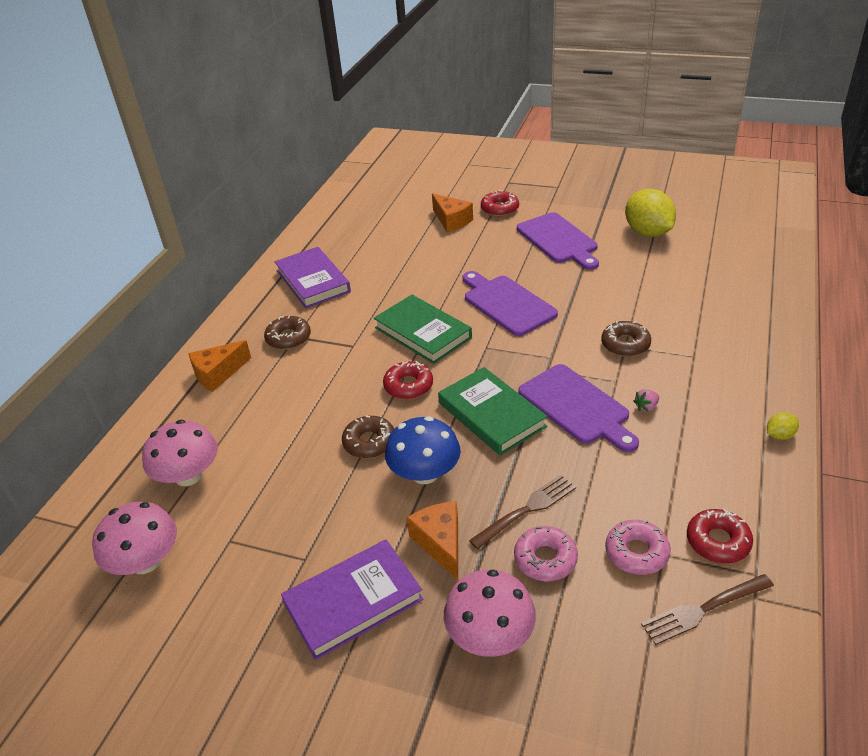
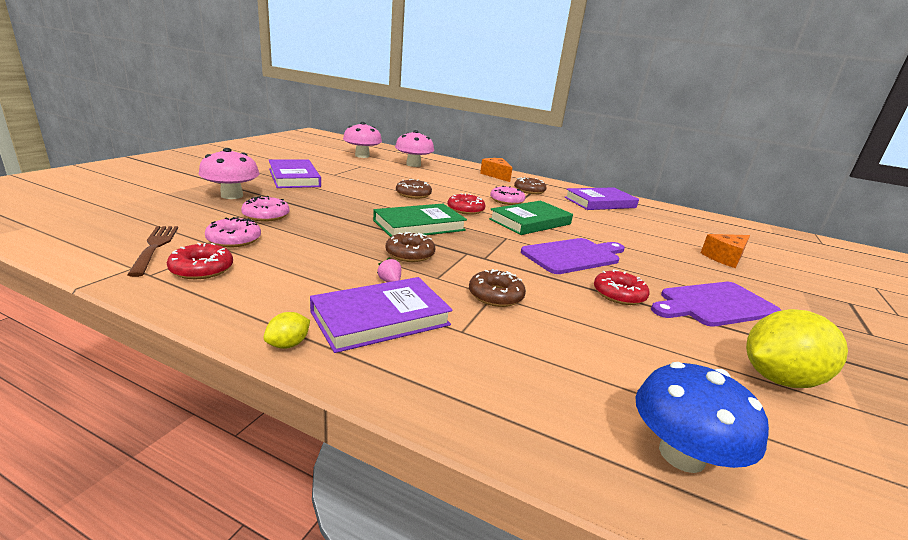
camera: 90 degrees right, 15 degrees down
(349, 355) = (507, 201): none -> pink donut
(425, 473) = (374, 201): blue mushroom -> blue mushroom (681, 454)
(440, 543) = (312, 196): orange cheese -> none
(500, 209) = (771, 285): red donut -> red donut (619, 294)
(527, 509) = (314, 219): brown fork -> none
(577, 407) = (410, 254): purple cutting board -> brown donut
(709, 399) = (380, 318): none -> purple book
(779, 435) = (288, 344): yellow lemon -> yellow lemon turned 60 degrees clockwise

